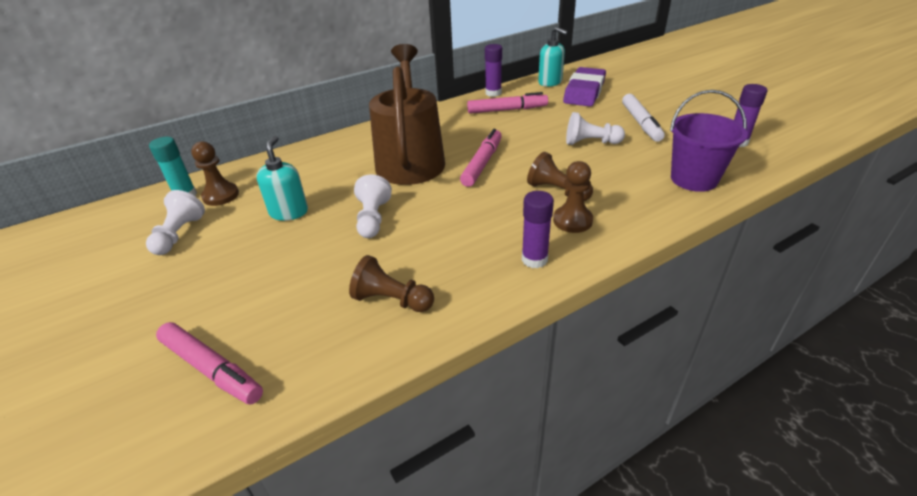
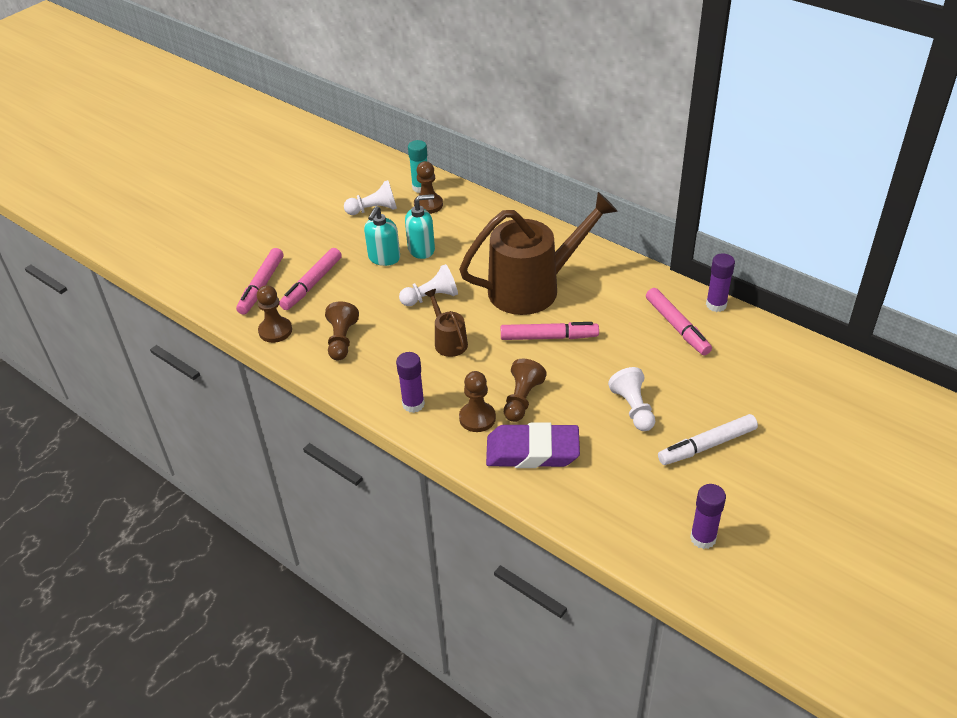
camera: 70 degrees right, 5 degrees up
(261, 311) = (312, 284): none -> pink marker
(323, 367) = (275, 331): none -> brown pawn
(449, 219) = (448, 341): none -> brown watering can
(550, 82) = (781, 346): turquoise soap dispenser -> turquoise soap dispenser (384, 258)
(584, 92) = (769, 383): purple eraser -> purple eraser (532, 451)
(694, 179) = (592, 500): purple bucket -> none

